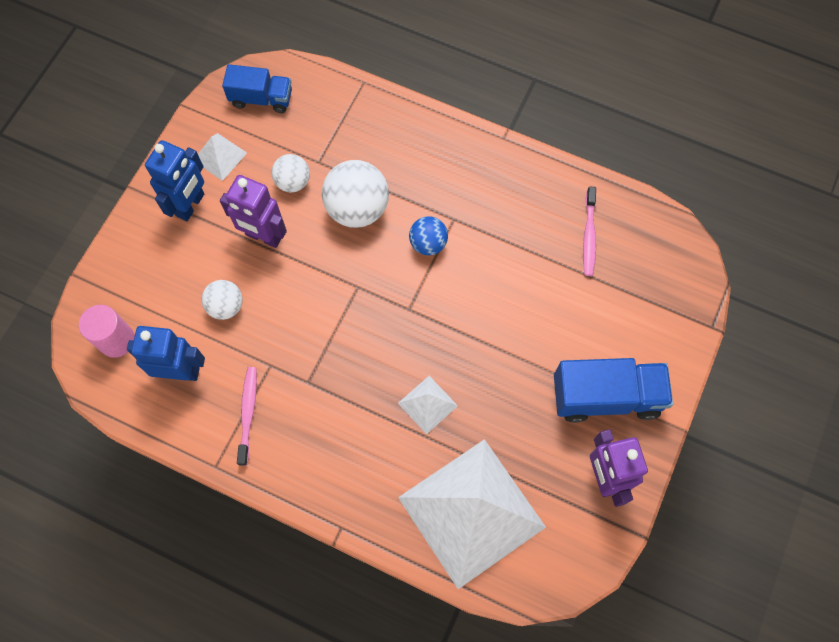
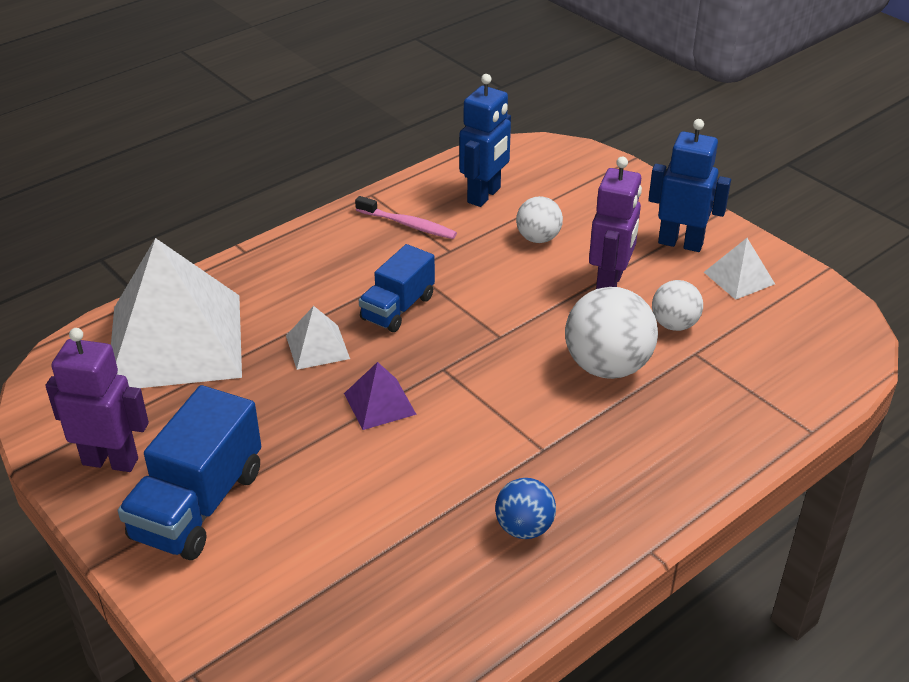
camera: 115 degrees right, 30 degrees down
(117, 340) = (545, 167): pink cylinder -> none
(191, 205) = (680, 243): blue robot -> blue robot turned 150 degrees clockwise
(261, 98) = (815, 331): blue truck -> blue truck (398, 308)
(263, 236) = (610, 283): purple robot -> purple robot turned 150 degrees clockwise
(428, 243) = (521, 413): blue ball -> blue ball (524, 528)
(463, 333) = (379, 403): none -> purple pyramid
(589, 236) = (431, 585): pink toothbrush -> none

